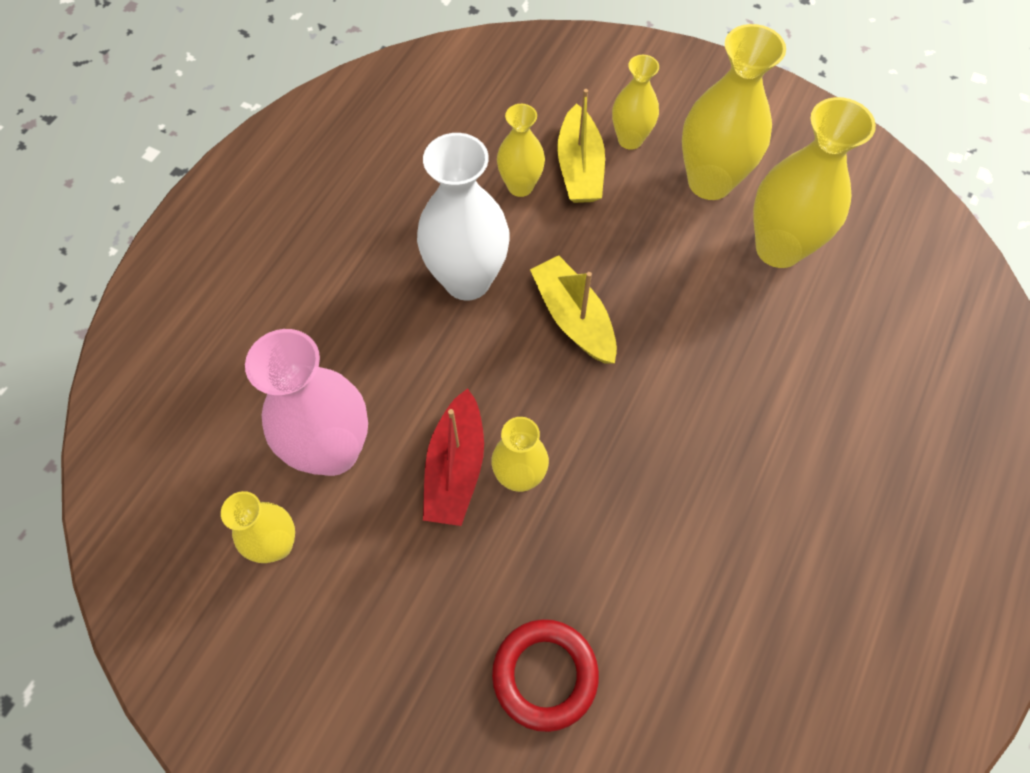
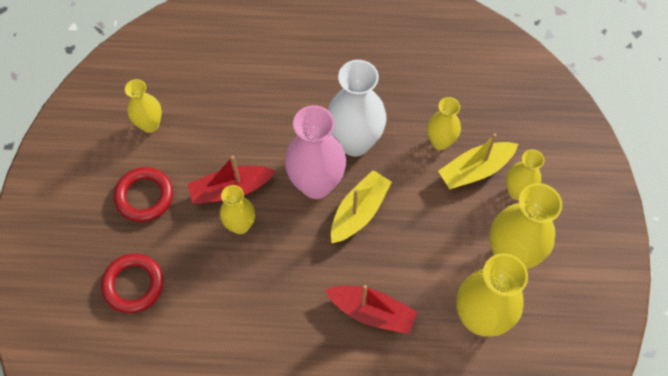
camera: 65 degrees right, 0 degrees up
(333, 451) = (213, 125): pink vase -> pink vase (316, 184)
(400, 601) = (144, 196): none -> red ring
(724, 363) = (372, 312): none -> red boat

